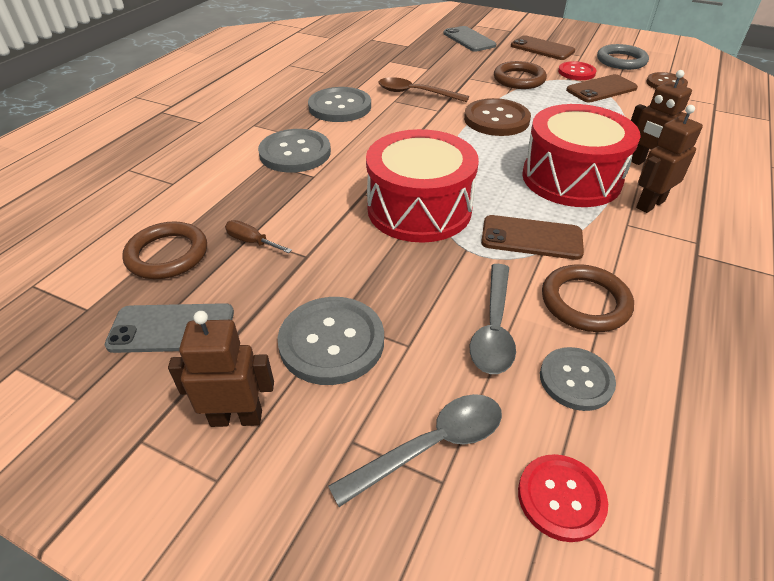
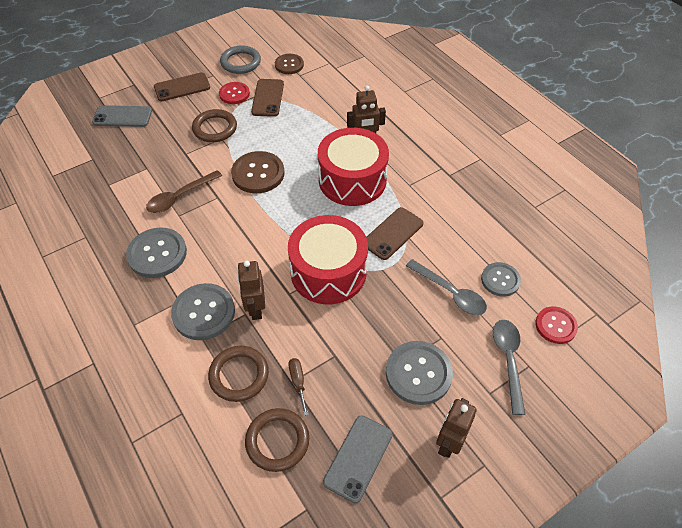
camera: 60 degrees left, 10 degrees up
(252, 242) = (298, 382): brown screwdriver -> brown screwdriver turned 105 degrees clockwise
(585, 302) = (455, 243): brown ring -> brown ring (239, 375)
(650, 204) = (400, 163): brown robot -> brown robot (256, 308)

